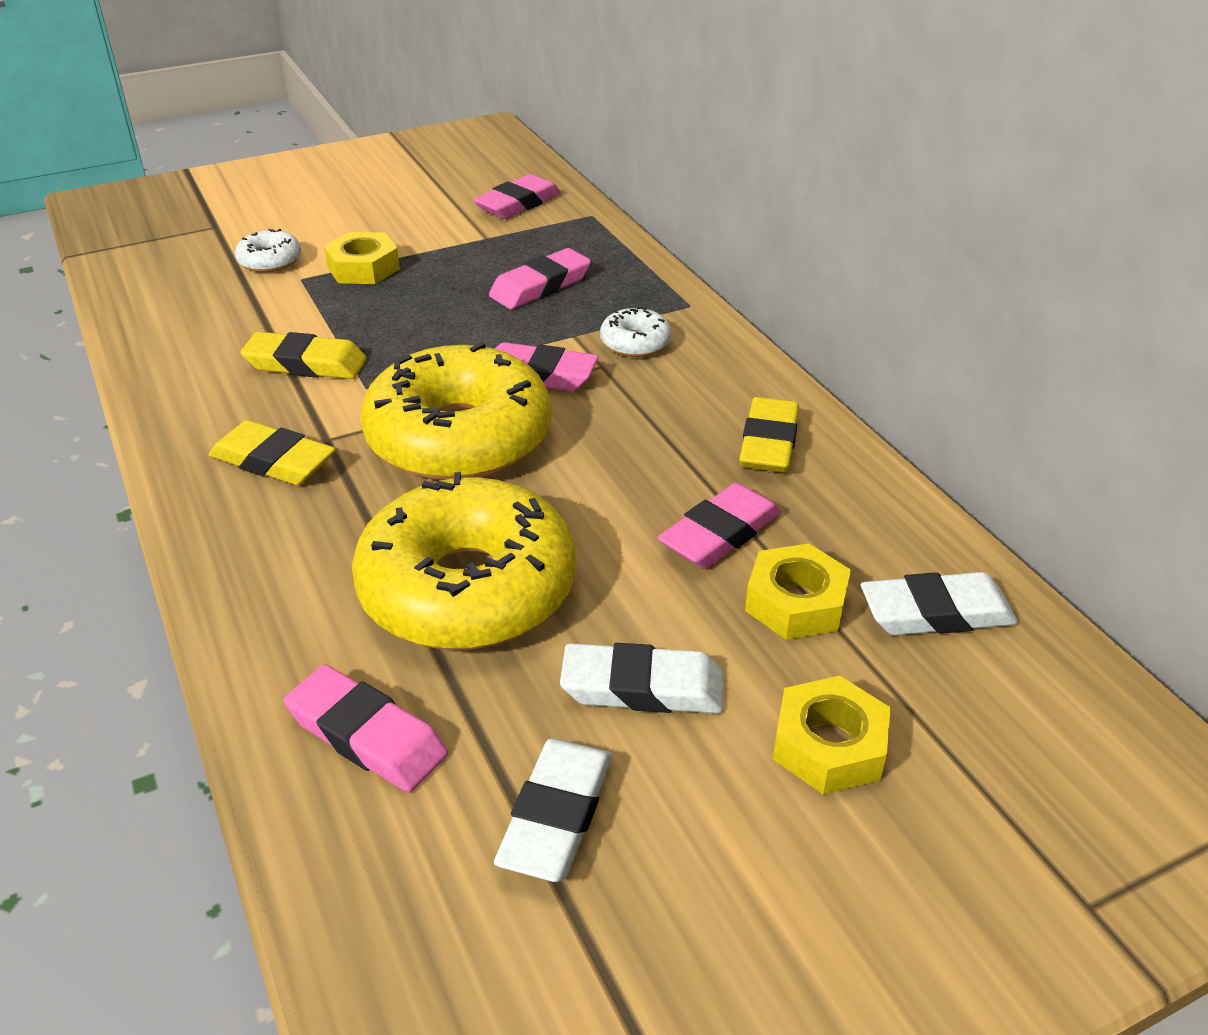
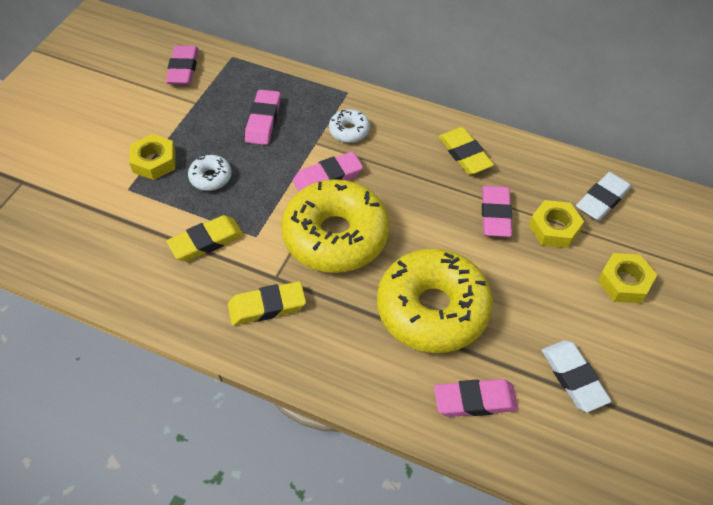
camera: 40 degrees left, 15 degrees up
(270, 261) = (93, 187): white donut -> white donut (210, 177)
(642, 687) = (544, 305): white eraser -> none

